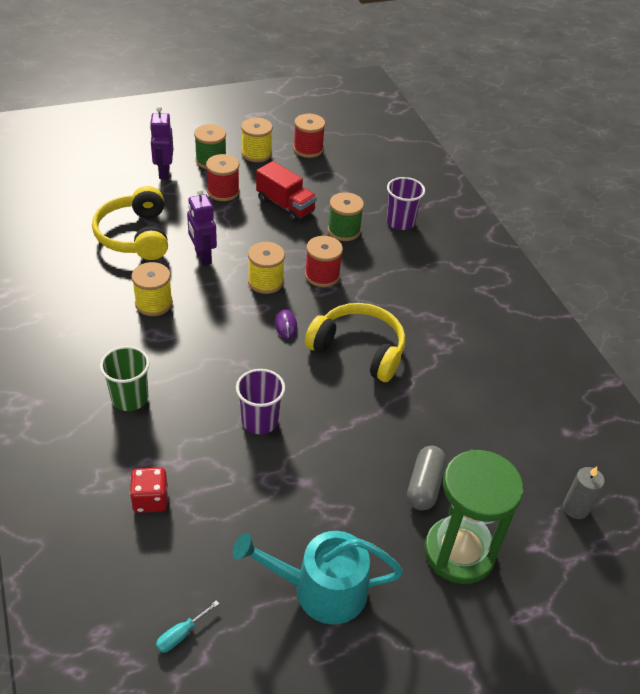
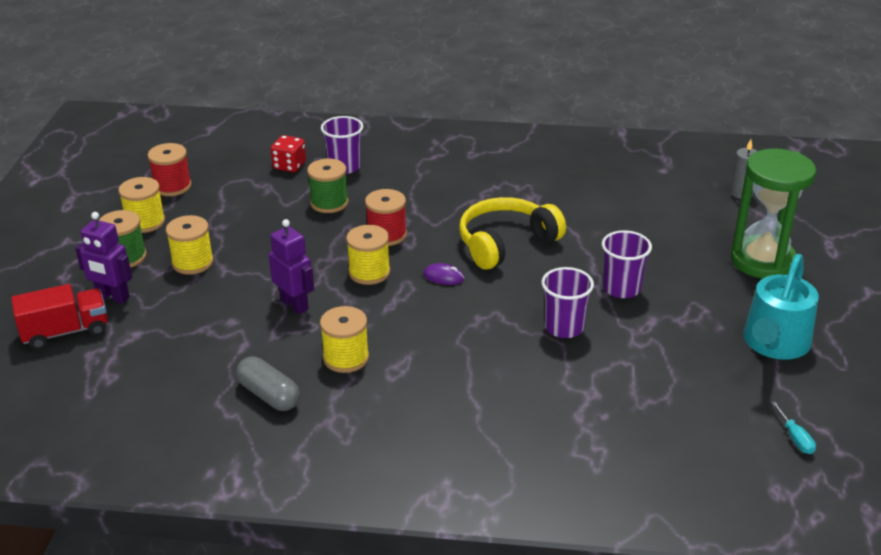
camera: 60 degrees left, 10 degrees down
(130, 398) = (483, 408): green cup -> none
(135, 236) = (215, 346): yellow headphones -> none
(150, 499) = (630, 423): red dice -> red dice (289, 166)
(202, 256) = (294, 304): purple robot -> purple robot turned 135 degrees counterclockwise
(223, 191) = (192, 262): red spool -> yellow spool
(285, 205) = (256, 227): red truck -> red truck (66, 332)
(340, 447) = (621, 288): none -> purple cup
(424, 485) = (687, 256): grey capsule -> grey capsule (269, 395)

